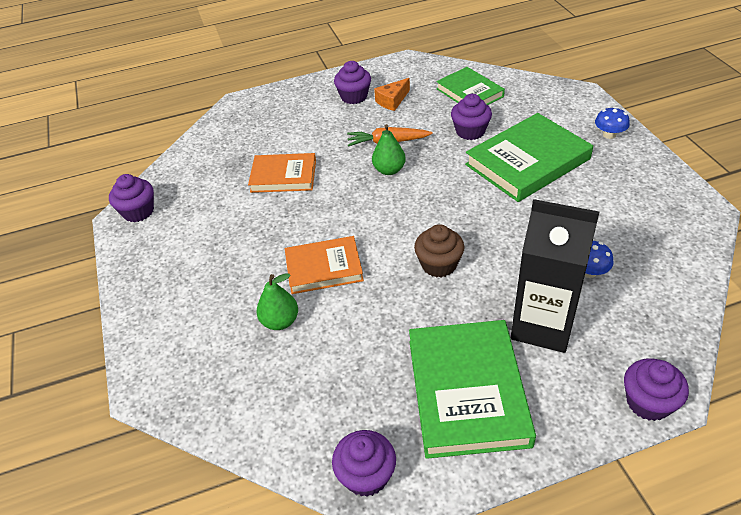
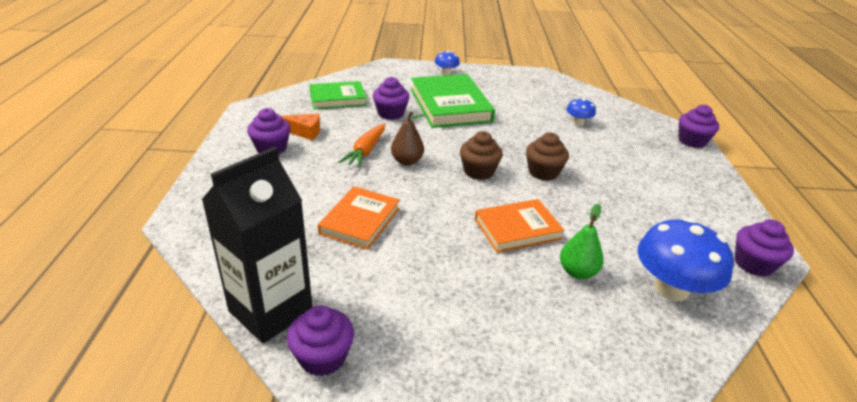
camera: 75 degrees left, 10 degrees down
(287, 397) = (671, 288): none -> blue mushroom
(324, 268) = (517, 229): orange book -> orange book turned 60 degrees clockwise
(389, 170) = (407, 161): green pear -> brown pear
(392, 101) = (304, 132): orange cheese -> orange cheese turned 60 degrees counterclockwise
(405, 219) = (478, 171): none -> brown cupcake
(467, 391) = (676, 197): green book -> none
(542, 325) = (622, 152): black carton -> black carton (271, 311)

